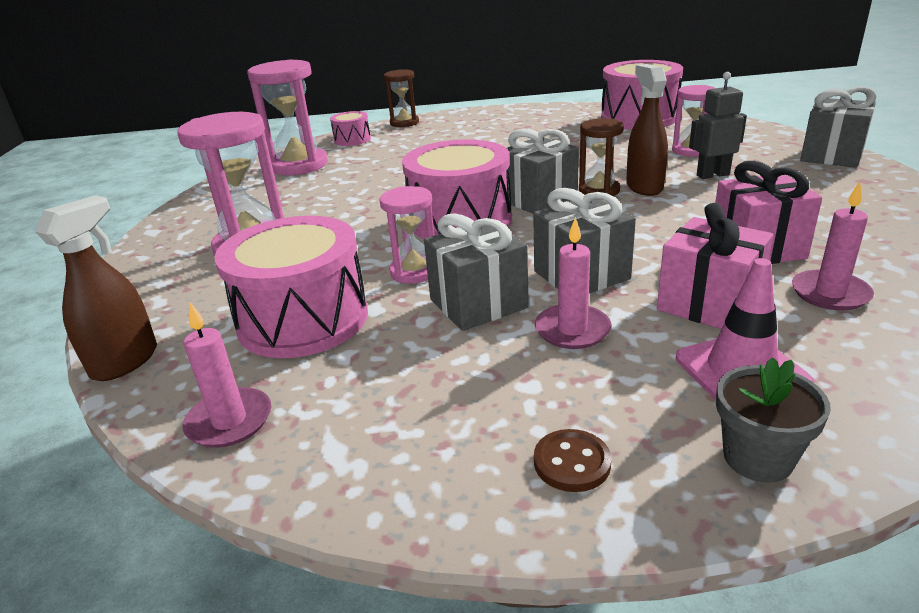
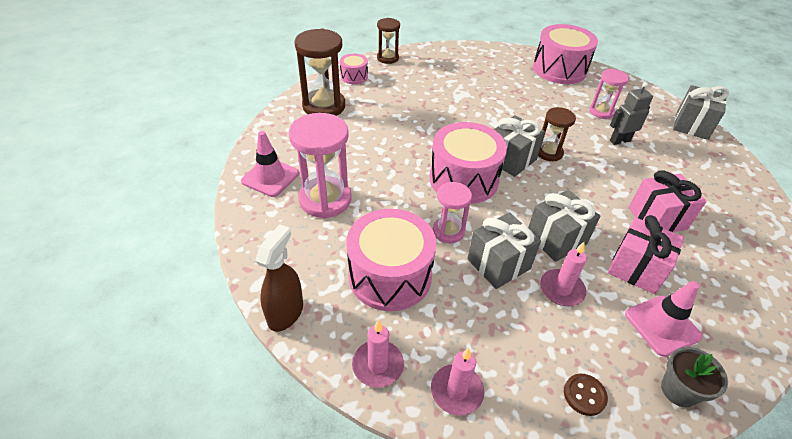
camera: 10 degrees left, 15 degrees up
(190, 229) = (270, 177): none -> pink traffic cone
(299, 165) = (324, 106): pink hourglass -> brown hourglass
(644, 187) = (577, 150): brown spray bottle -> none
(830, 293) = (702, 261): pink candle -> pink candle (456, 391)

